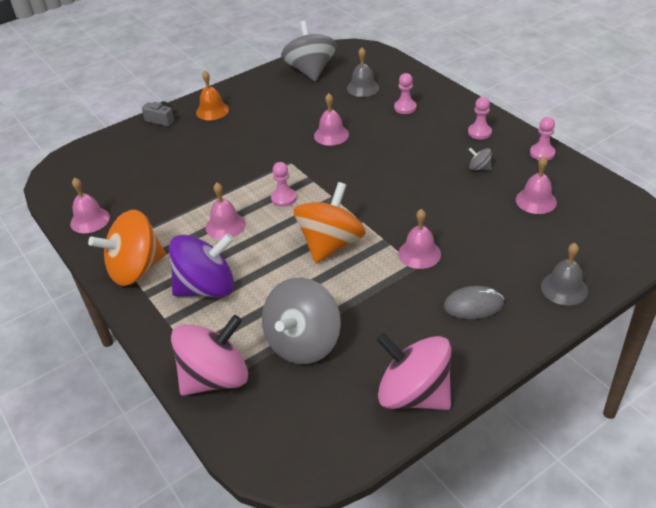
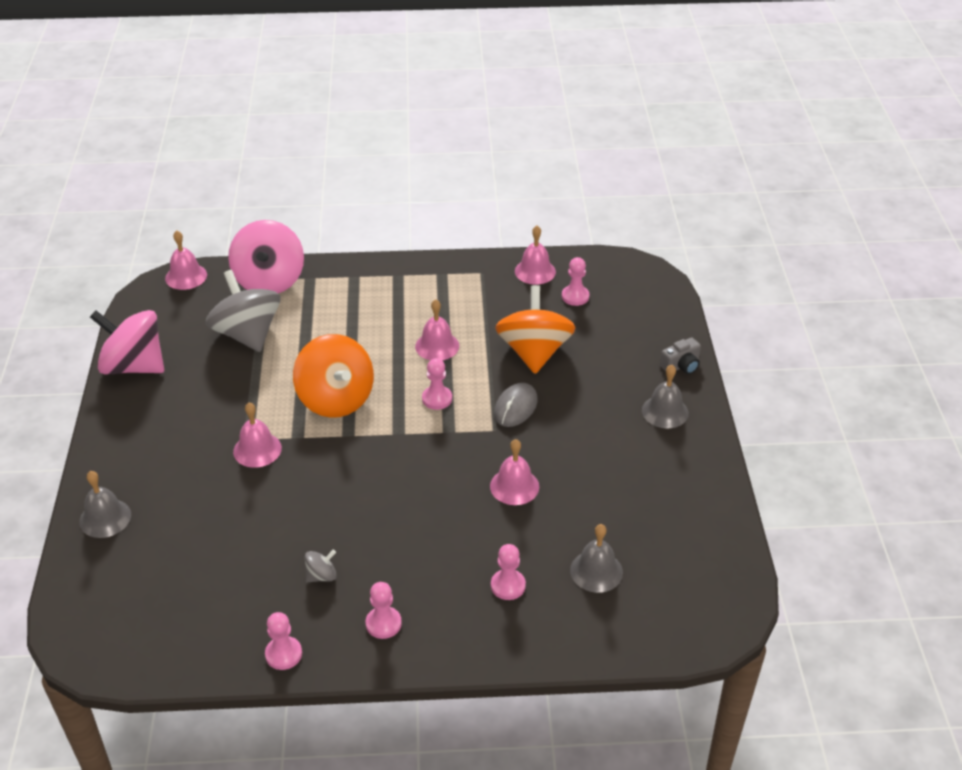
camera: 120 degrees right, 0 degrees up
(112, 188) = (575, 296): none -> pink pawn
(136, 269) = (435, 278): orange spinning top -> orange spinning top (534, 352)
(207, 288) = (367, 308): purple spinning top -> none
(212, 111) = (665, 411): orange bell -> grey bell
(310, 71) = (691, 541): grey spinning top -> none
(413, 394) = (134, 366): pink spinning top -> pink spinning top turned 135 degrees counterclockwise
(473, 305) = (163, 447): grey mouse -> grey mouse (515, 407)
(536, 201) = (221, 585): pink bell -> pink bell (186, 276)

